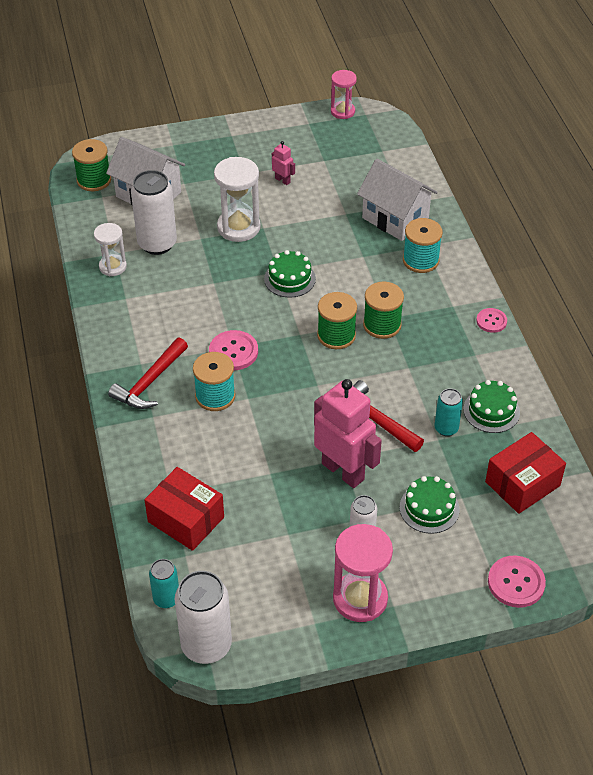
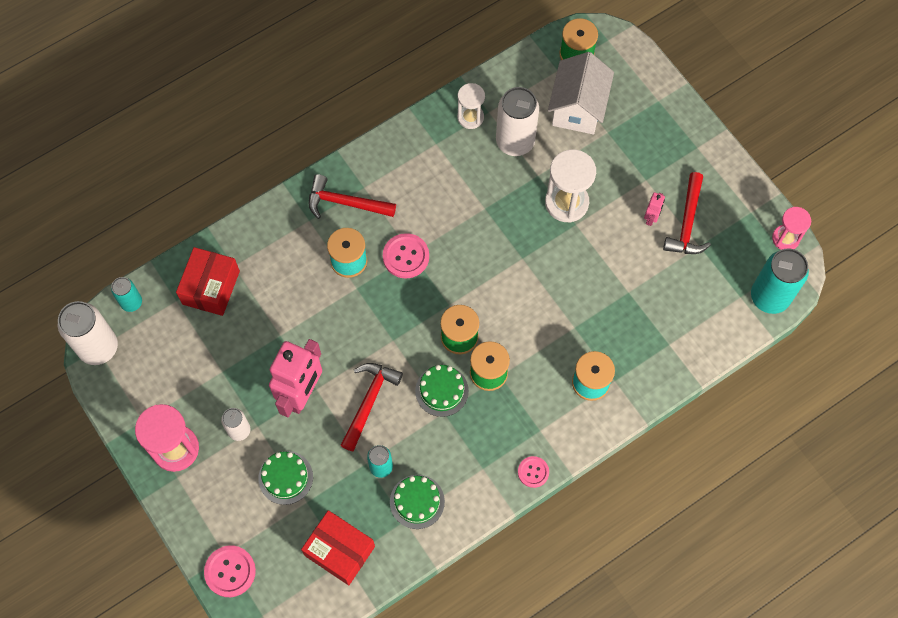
camera: 70 degrees right, 20 degrees up
(289, 279) = (516, 271): green cake -> green cake (441, 391)
(299, 161) = (687, 222): none -> red hammer
(390, 135) = (769, 297): none -> turquoise can
(395, 218) = (641, 340): white house -> none

